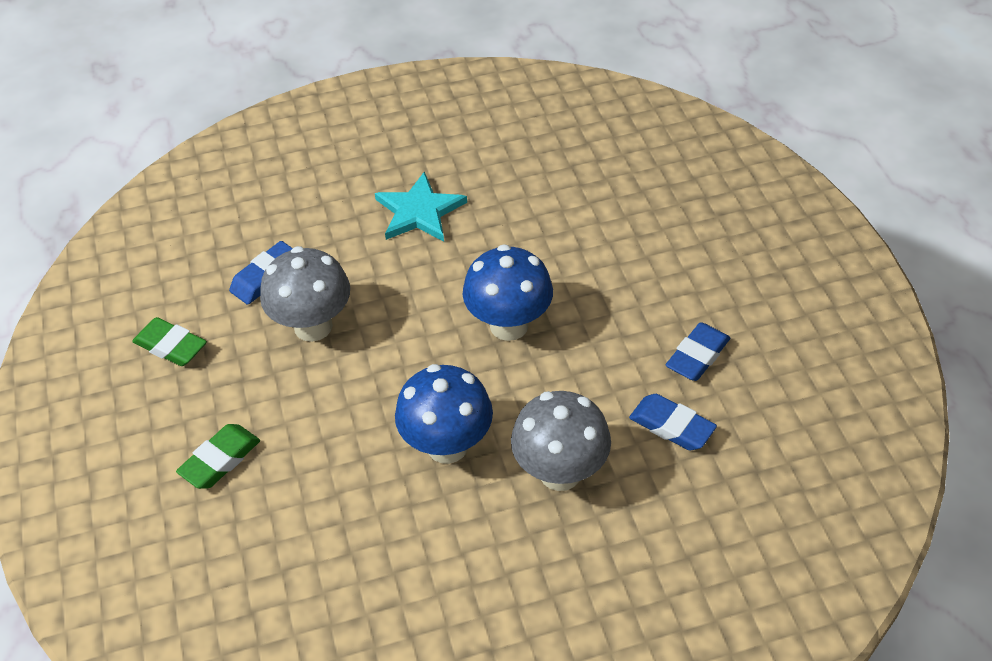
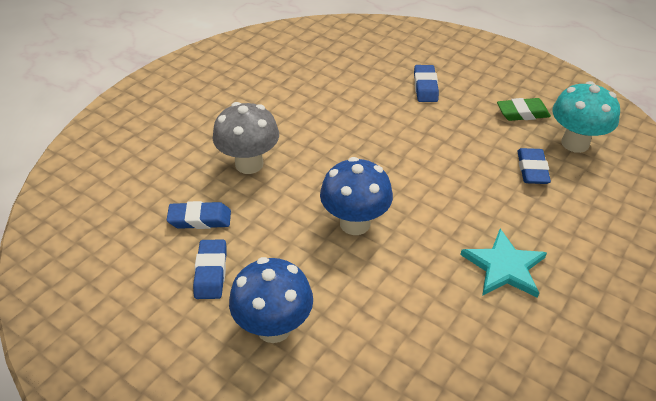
camera: 140 degrees right, 5 degrees down
(179, 278) = (575, 143): none -> turquoise mushroom
(220, 460) = (425, 87): green eraser -> blue eraser
(313, 326) = (467, 160): grey mushroom -> none
(447, 446) = (322, 145): blue mushroom -> blue mushroom (274, 327)

